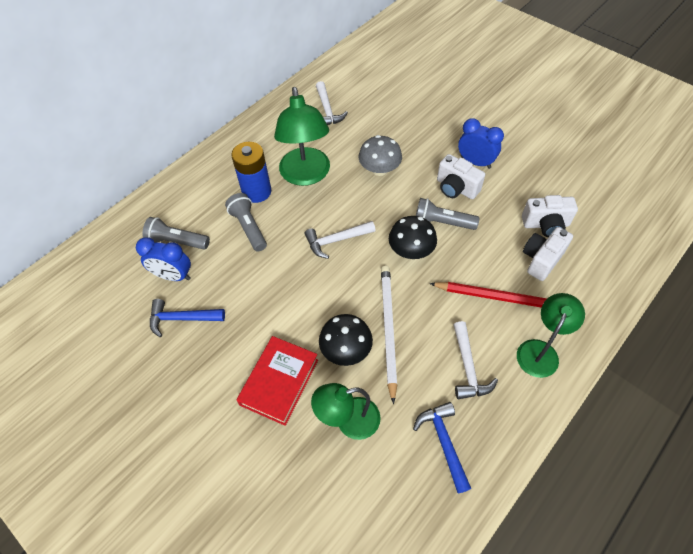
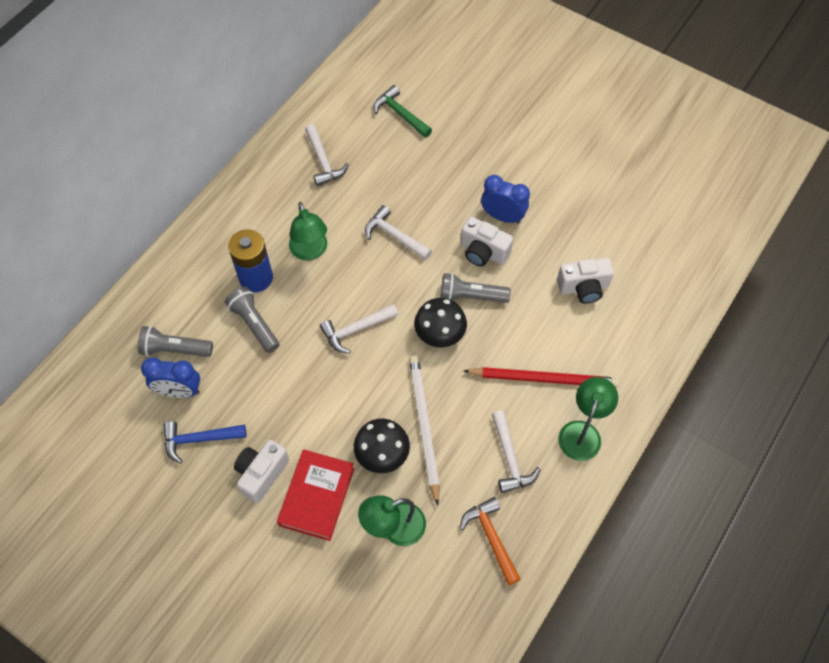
camera: 10 degrees left, 5 degrees up
(306, 175) = (310, 251): green lamp -> green lamp, size x0.64
(379, 169) = (394, 236): grey mushroom -> white hammer
(395, 81) = (400, 114): none -> green hammer
(443, 442) = (491, 537): blue hammer -> orange hammer
(541, 260) = (580, 330): white camera -> white camera (261, 474)

